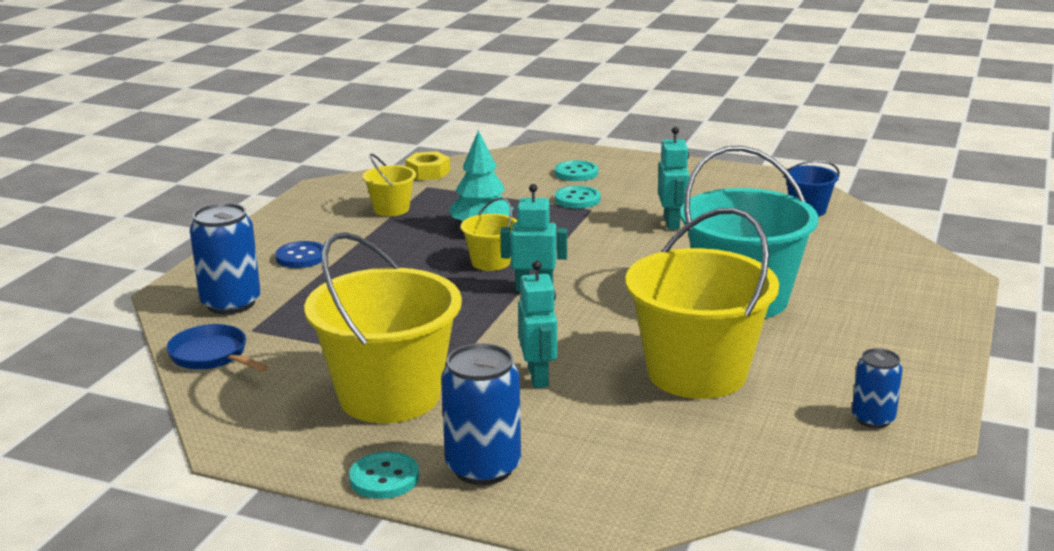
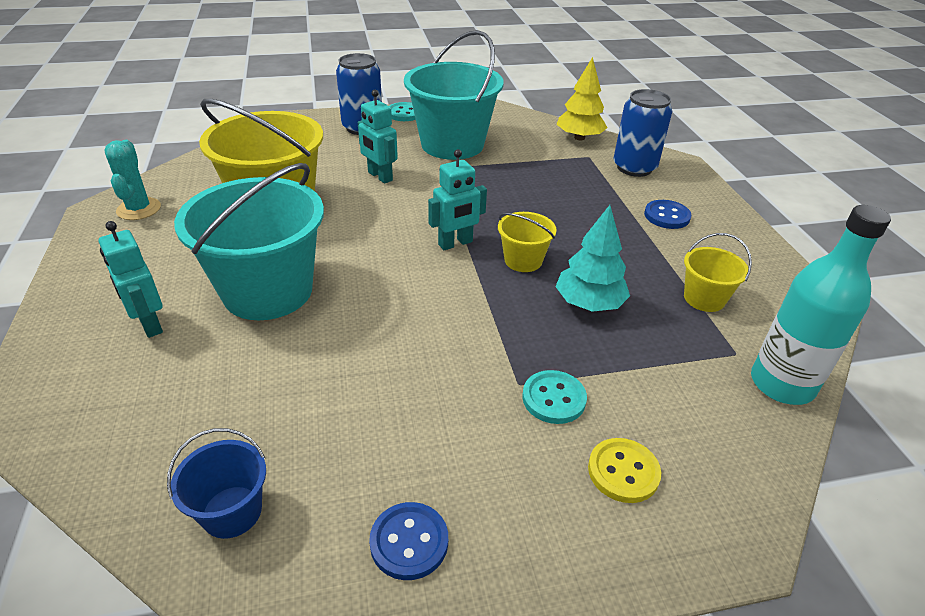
camera: 145 degrees right, 15 degrees up
(212, 356) = (579, 137): blue pan -> yellow tree
(390, 396) = (452, 144): yellow bucket -> turquoise bucket
(428, 172) = (781, 384): yellow nut -> turquoise bottle
(576, 173) = (623, 472): turquoise button -> yellow button
(672, 223) = (405, 392): turquoise robot -> turquoise robot (149, 324)
(715, 182) = (409, 542): none -> blue button
(873, 419) = (139, 209): blue can -> turquoise cactus

